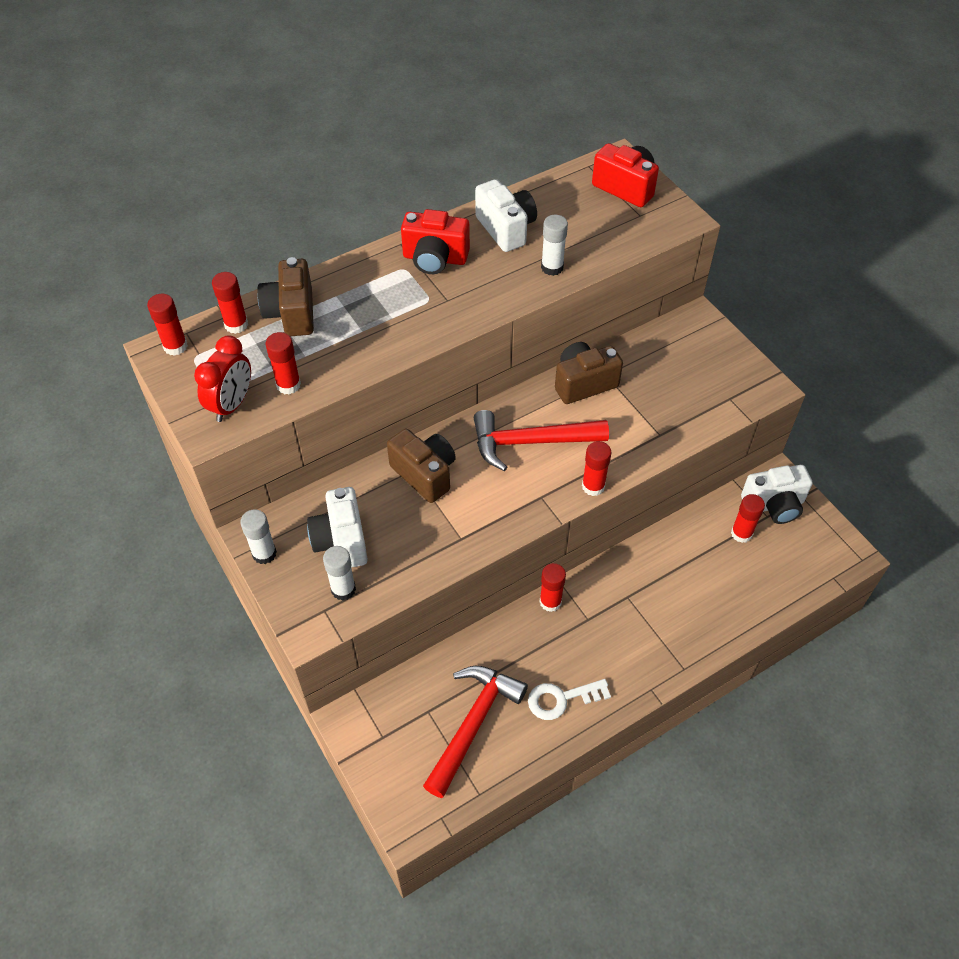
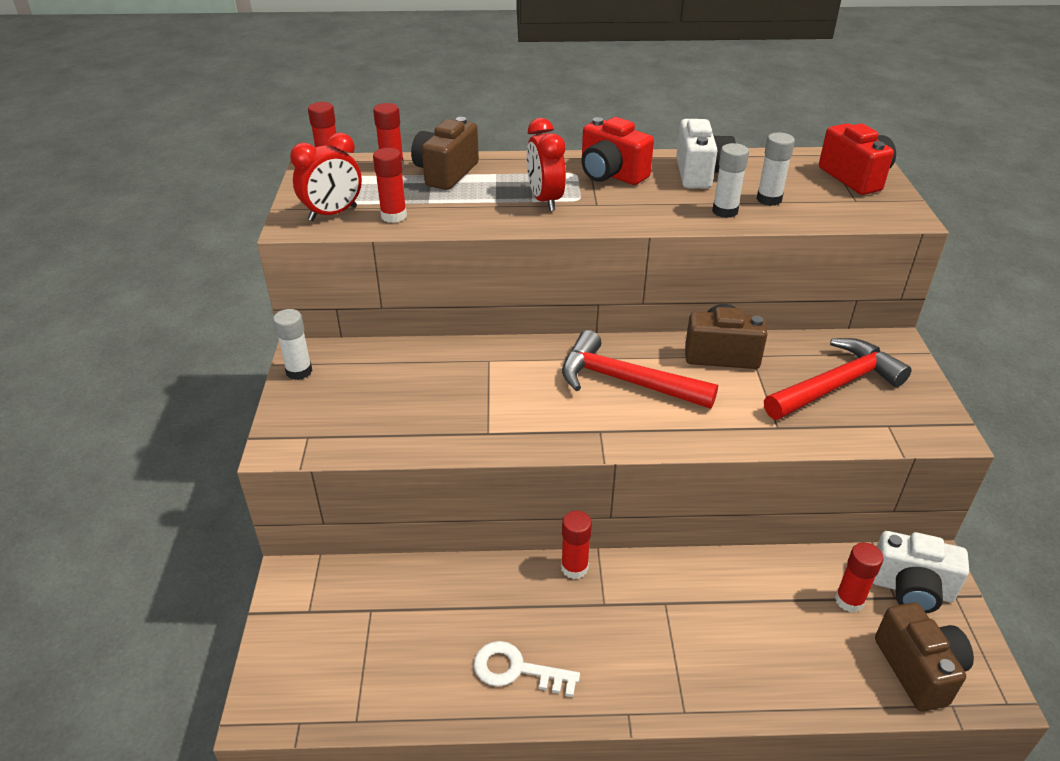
camera: 30 degrees right, 15 degrees down
(341, 541) = (374, 389): white camera -> none
(343, 589) = (340, 427): white glue stick -> white glue stick (769, 199)
(402, 313) = (545, 200): none -> red clock
(425, 474) = (497, 367): brown camera -> brown camera (918, 669)
(473, 724) = (404, 646): red hammer -> red hammer (835, 385)
(593, 486) = (665, 443): red glue stick -> none

